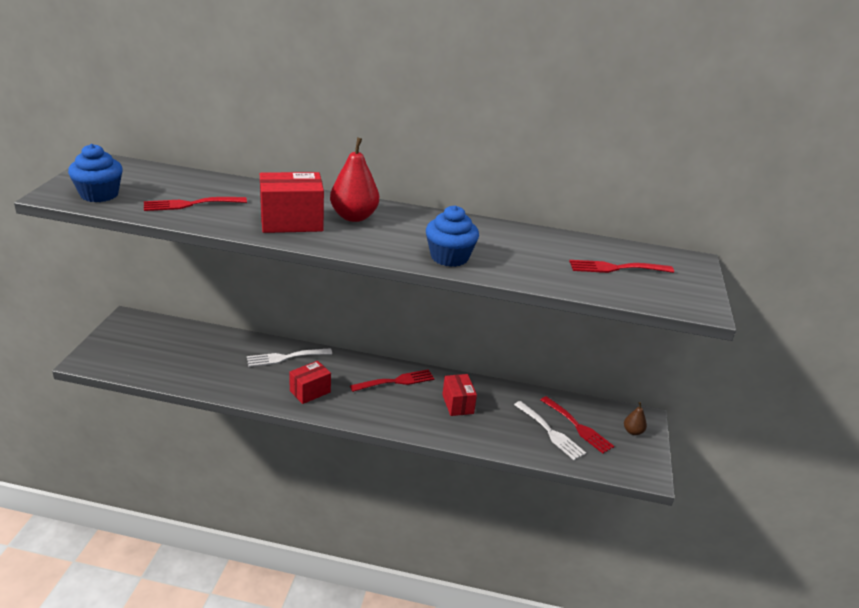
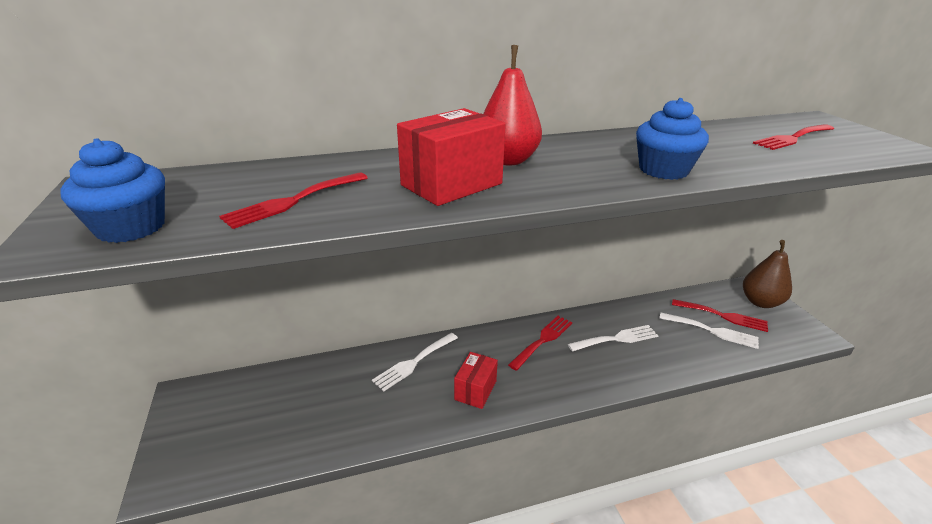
camera: 25 degrees left, 0 degrees up
(457, 404) = (616, 339): red box -> white fork
(633, 431) = (760, 302): brown pear -> brown pear, size x2.00

